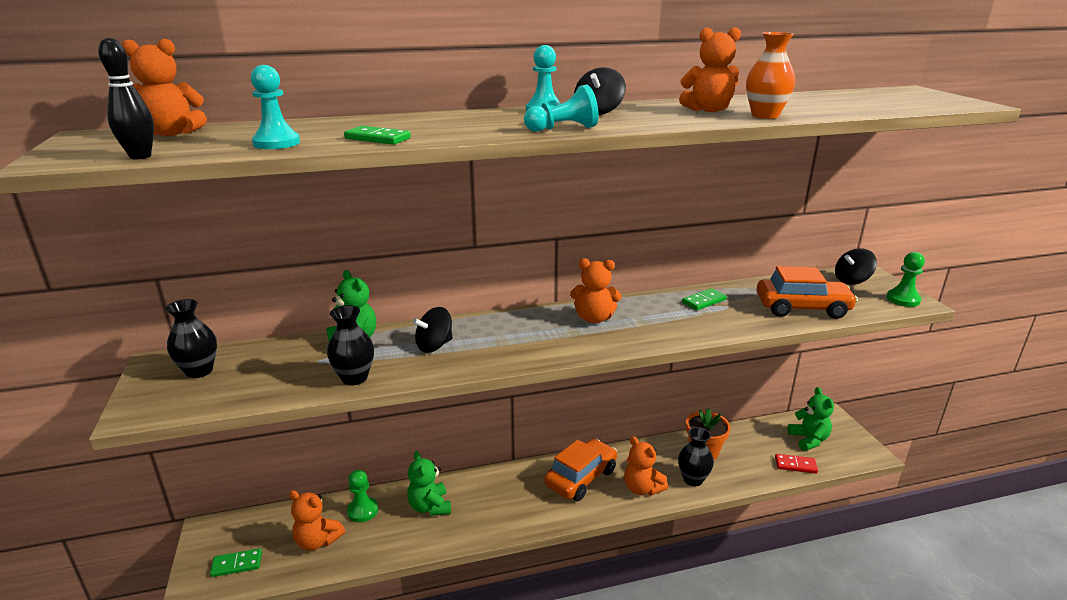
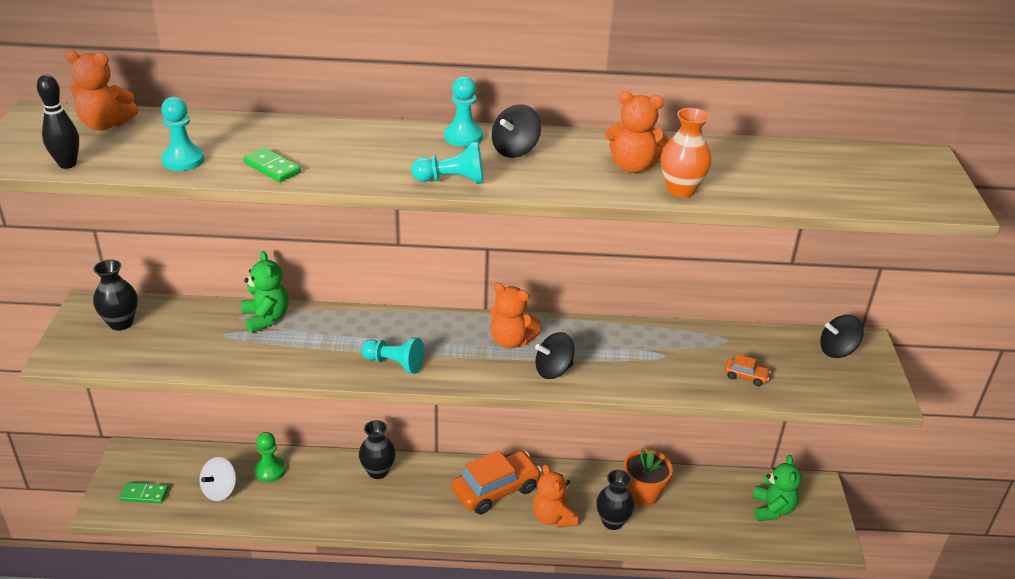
camera: 15 degrees right, 10 degrees up
(317, 541) = (220, 490): orange teddy bear -> white spinning top
(354, 378) = (249, 362): black vase -> black vase (378, 471)
(430, 507) = (334, 482): green teddy bear -> none
(434, 346) = (337, 340): black spinning top -> black spinning top (553, 370)
(500, 353) = (394, 363): none -> turquoise pawn
(704, 301) = (643, 343): green domino -> none
(795, 465) = (736, 534): red domino -> none
(802, 308) = (745, 376): orange car -> orange car, size x0.43
(903, 299) = (874, 390): green pawn -> none

